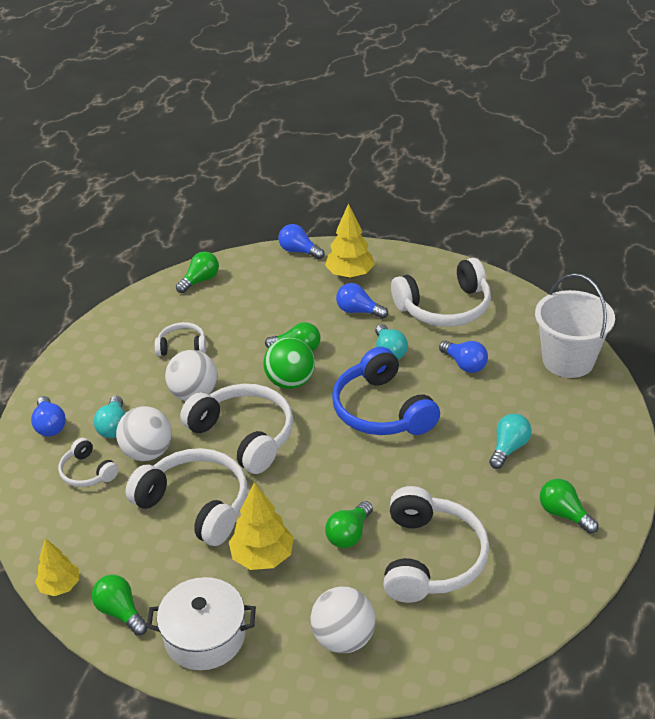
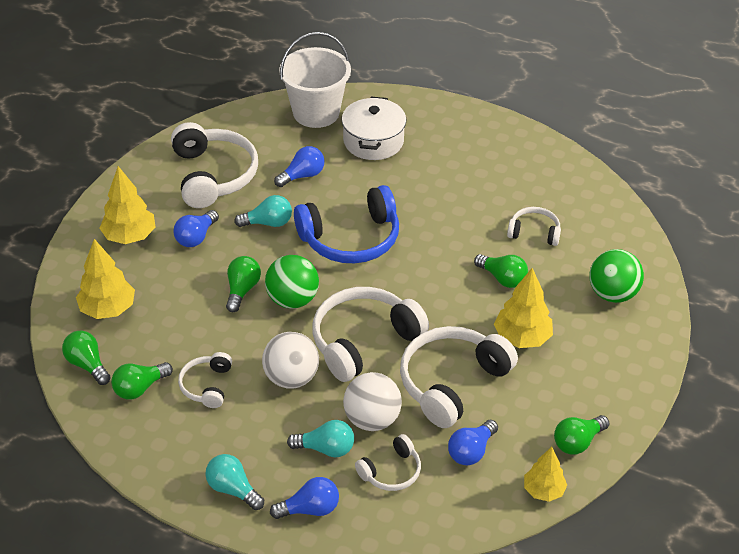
camera: 85 degrees left, 5 degrees up
(204, 636) = (607, 382): white pot -> white pot (373, 141)
(262, 279) = (108, 309): none -> yellow tree
(299, 251) = (67, 273): blue light bulb -> blue light bulb (471, 451)
(343, 638) = (612, 294): white ball -> green ball
(430, 558) = (534, 232): white headphones -> white headphones, size x0.52
(508, 448) = (418, 167): turquoise light bulb -> turquoise light bulb (233, 489)
(564, 514) = (497, 151): green light bulb -> green light bulb (140, 388)

